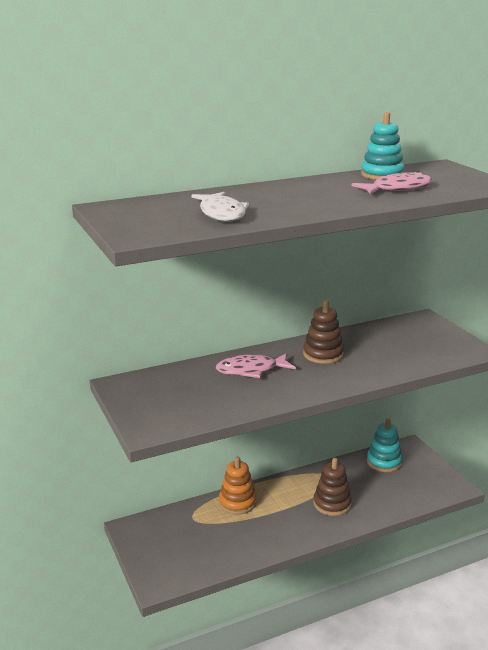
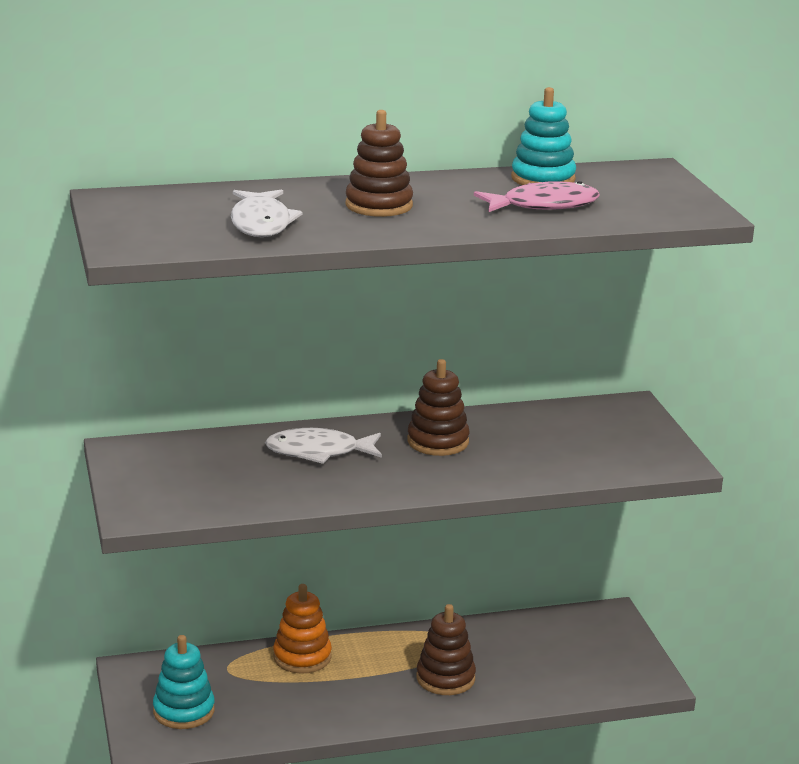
camera: 10 degrees right, 0 degrees up
(251, 370) = (319, 452): pink fish -> white fish
(292, 197) = (379, 205): none -> brown stacking toy
(384, 462) = (556, 631): turquoise stacking toy -> turquoise stacking toy (184, 711)

